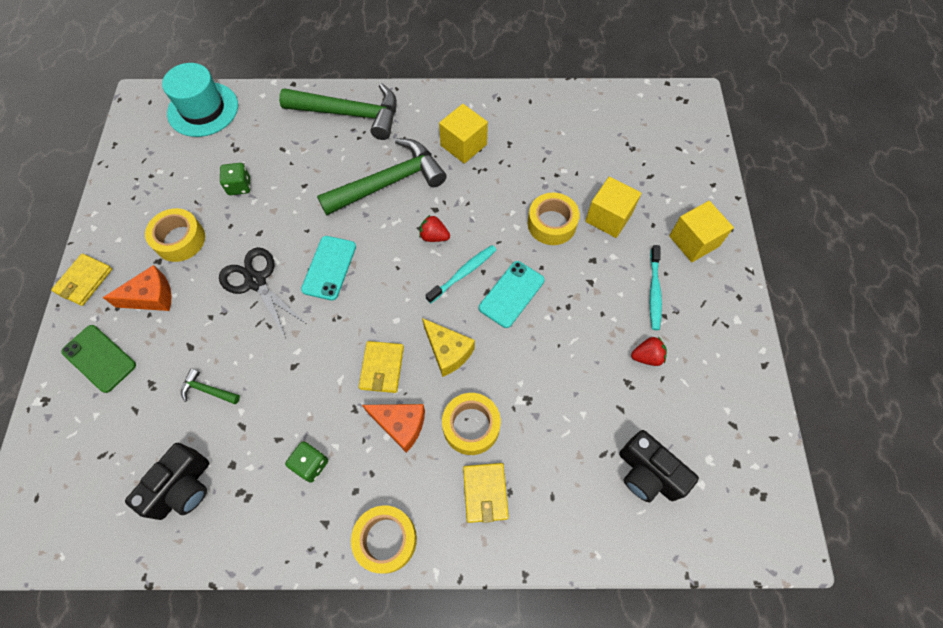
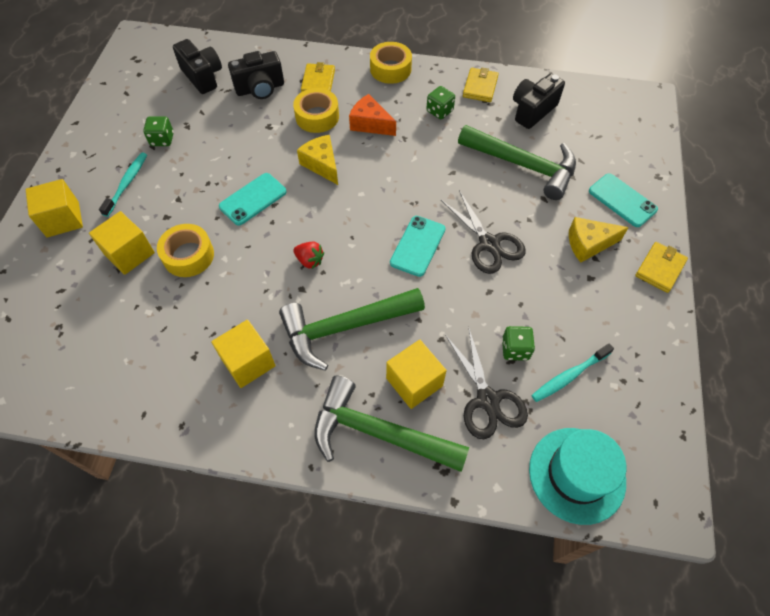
camera: 170 degrees left, 5 degrees down
(99, 358) = (622, 200): green phone -> turquoise phone
(151, 297) = (588, 244): orange cheese -> yellow cheese
(180, 240) = (572, 296): yellow tape -> none
(208, 390) = (523, 165): green hammer -> green hammer, size x2.42
(265, 146) = (487, 400): none -> black scissors
(325, 150) = (414, 382): none -> yellow cube
(382, 368) = (379, 161): yellow wallet -> yellow wallet (480, 87)
(463, 273) = (291, 222): turquoise toothbrush -> turquoise toothbrush (569, 376)
(560, 464) = (260, 88): none -> black camera
(647, 356) = (162, 139): red strawberry -> green dice

